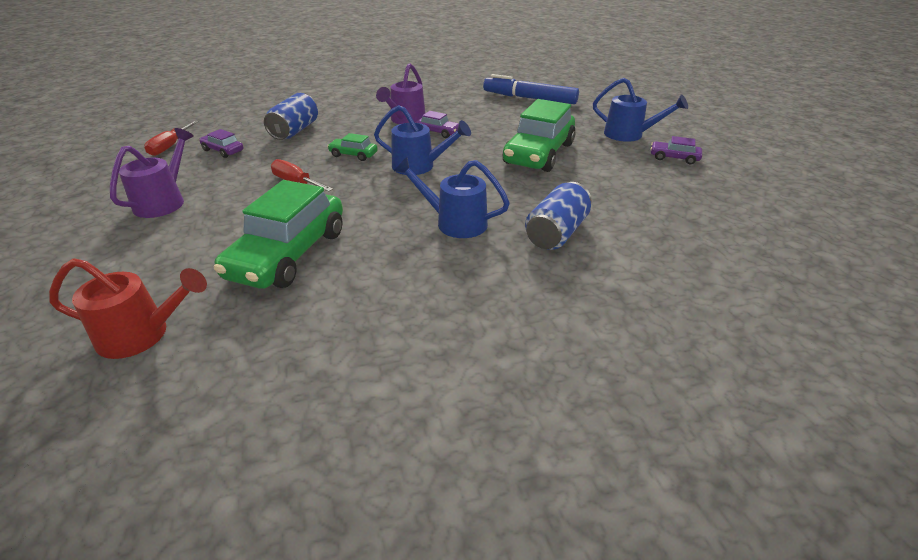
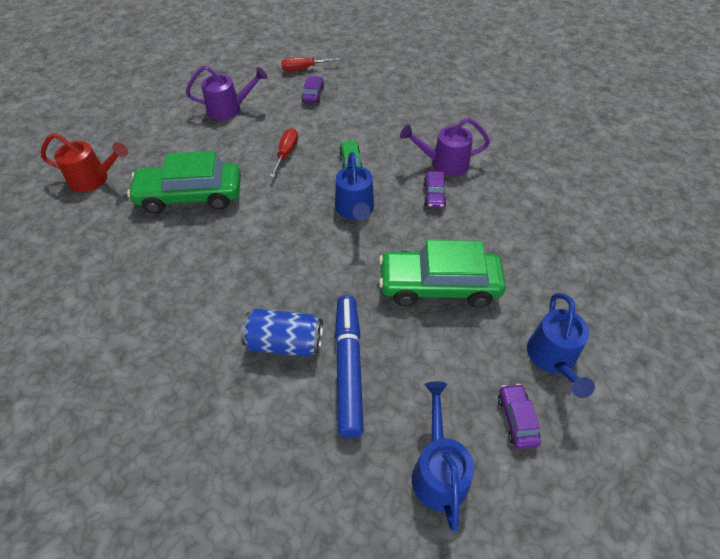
camera: 65 degrees right, 15 degrees up
(143, 335) = (94, 179): red watering can -> red watering can turned 60 degrees counterclockwise
(295, 131) = (371, 111): blue can -> none
(454, 222) = (271, 267): blue watering can -> blue watering can (438, 469)
(529, 98) = (585, 235): blue marker -> blue marker (348, 367)

